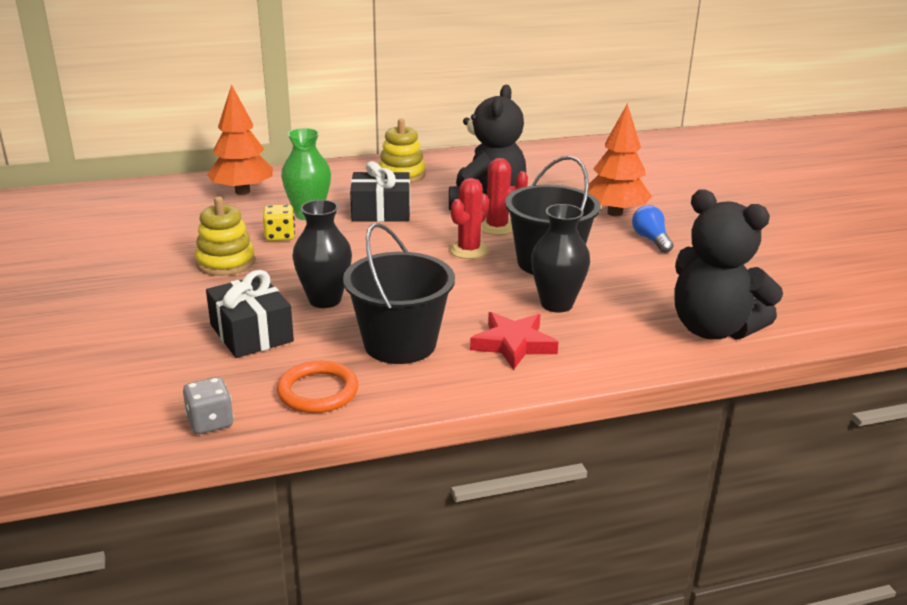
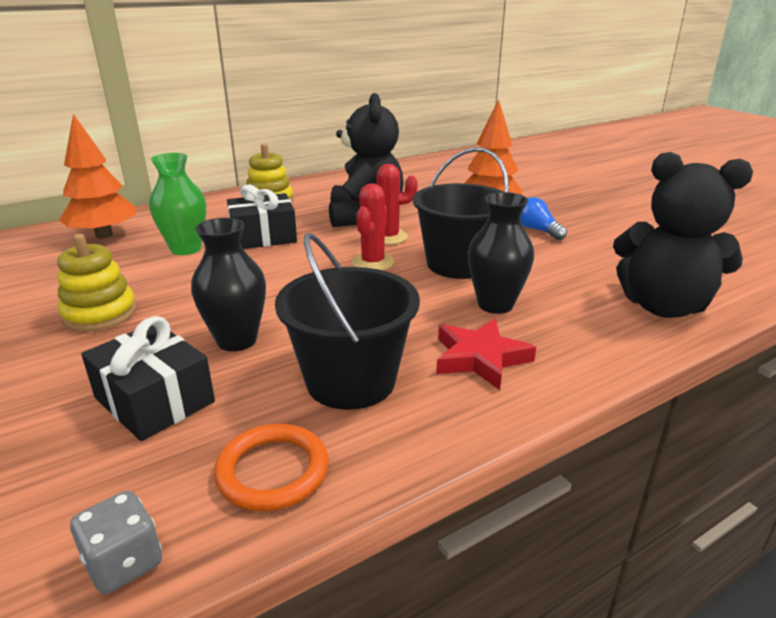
camera: 15 degrees left, 0 degrees up
(280, 236) = (159, 275): yellow dice -> none

